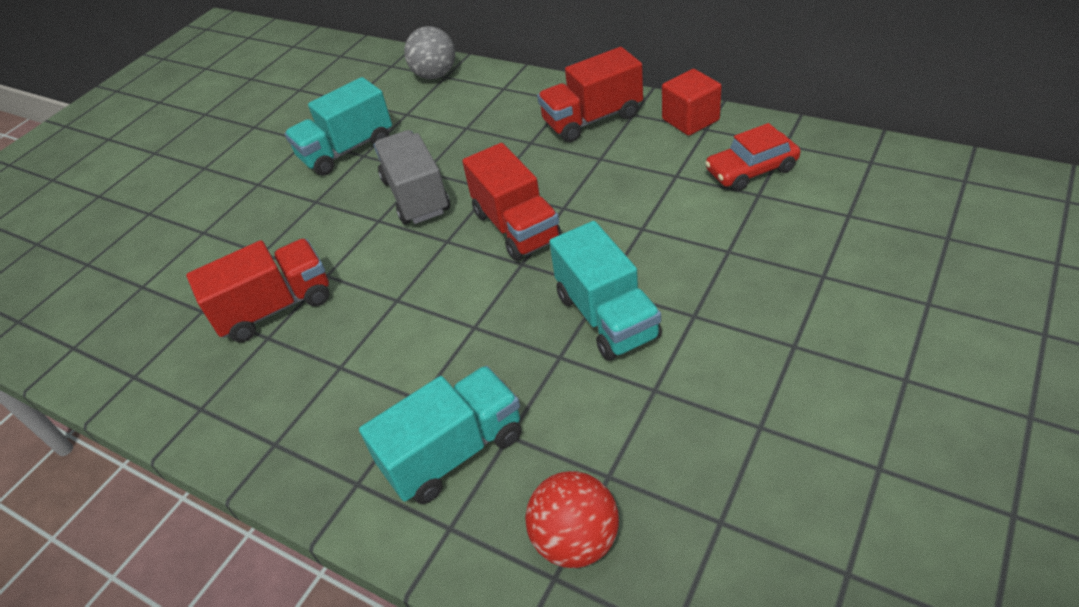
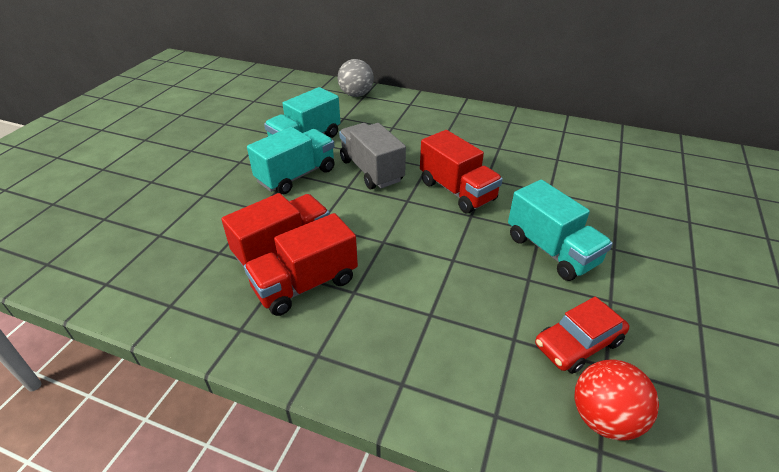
camera: 15 degrees left, 5 degrees down
(454, 452) = (475, 354): turquoise truck -> turquoise truck (296, 175)
(592, 119) = (482, 124): red truck -> red truck (305, 284)
(690, 120) = (551, 126): red cube -> none
(751, 170) = (607, 156): red car -> red car (578, 344)

